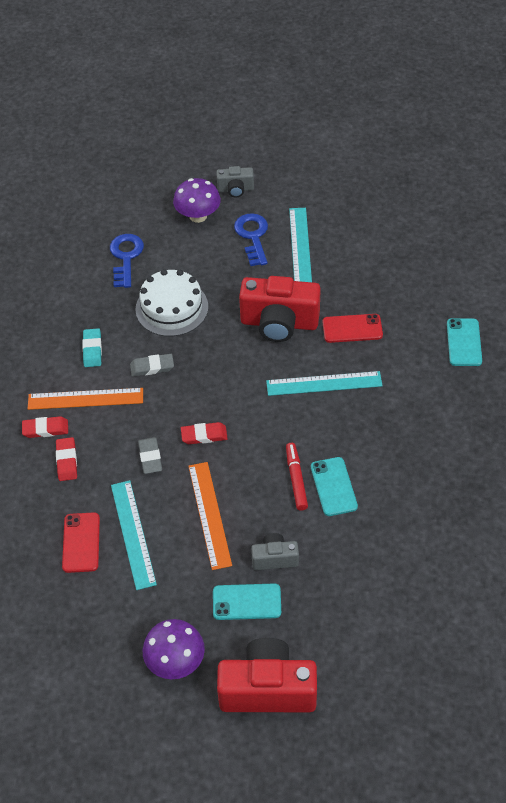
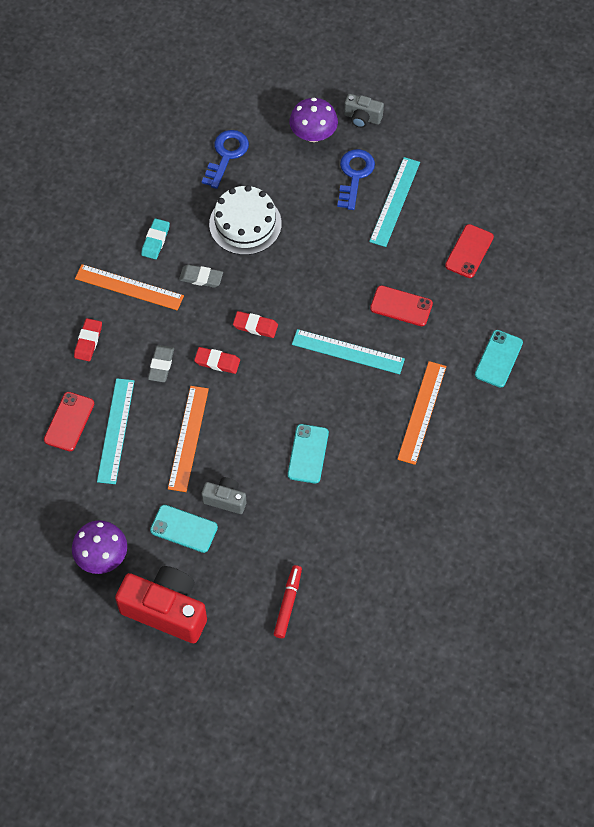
camera: 20 degrees right, 10 degrees up
(45, 429) = (82, 304): red eraser -> red eraser (255, 326)
(279, 323) = (336, 275): red camera -> none
(296, 480) = (278, 435): red marker -> red marker (287, 604)
(388, 264) = (469, 251): none -> red phone
(420, 411) = (422, 412): none -> orange ruler

